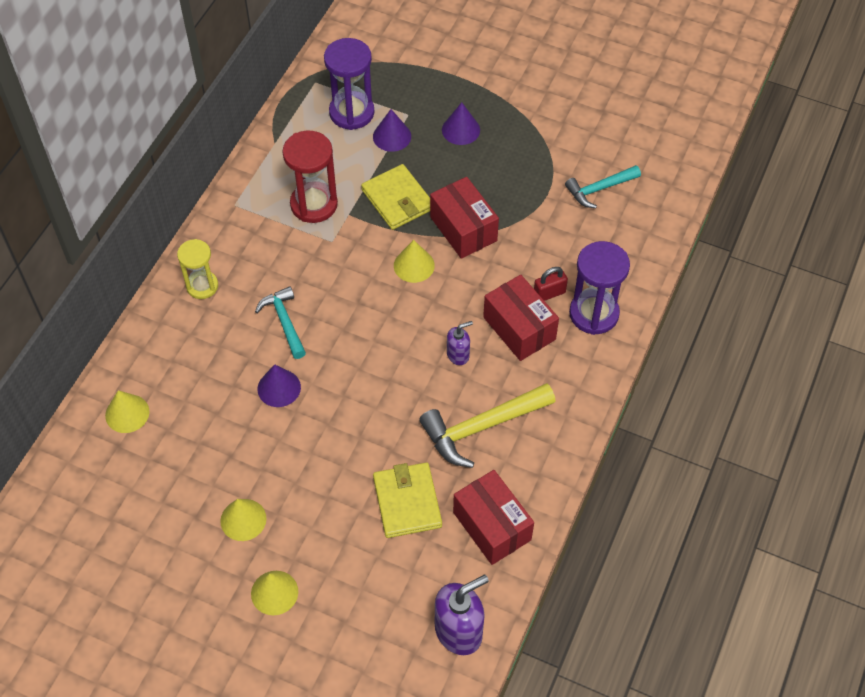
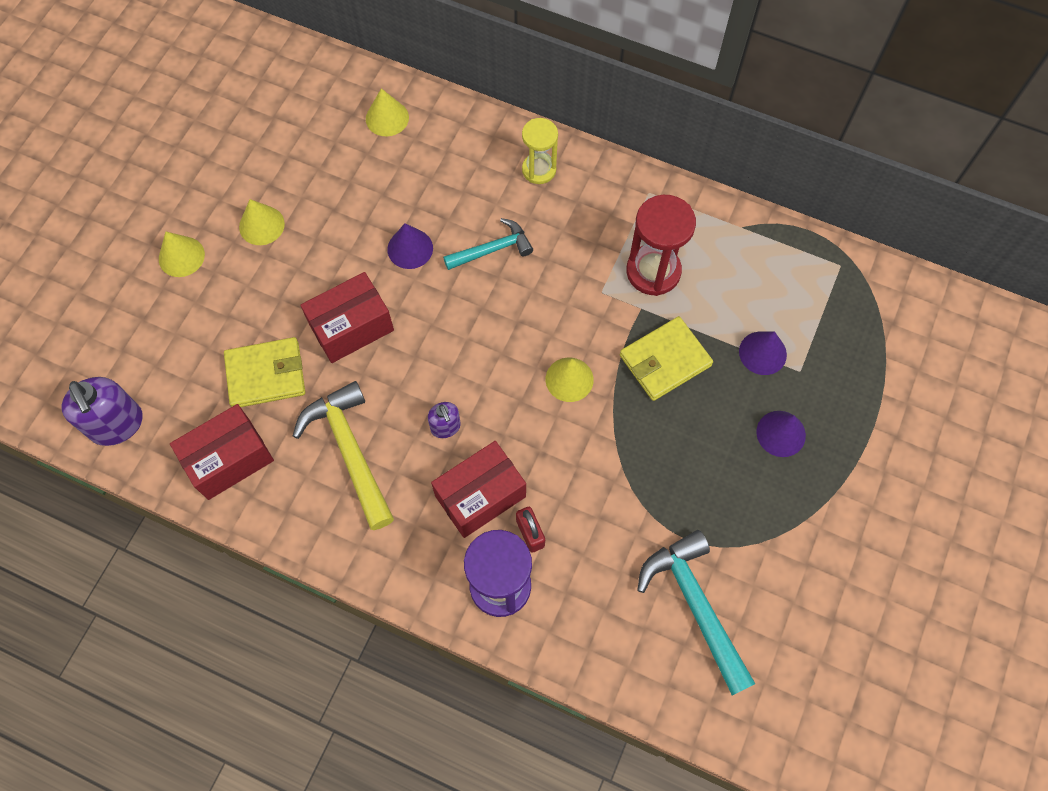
camera: 90 degrees right, 10 degrees up
(351, 112) = (796, 307): purple hourglass -> none
(463, 229) = (624, 435): red box -> red box (351, 327)
(599, 189) = (696, 605): turquoise hammer -> turquoise hammer, size x1.60

